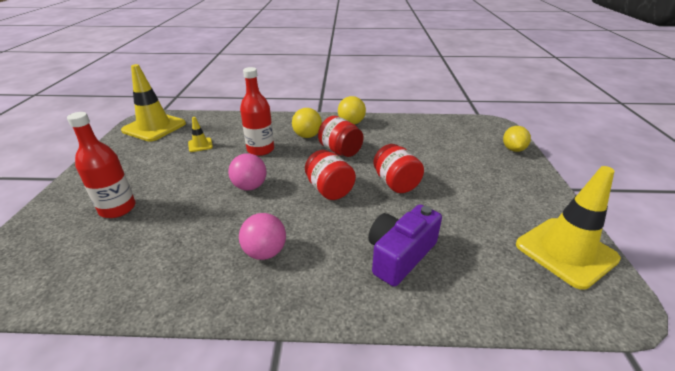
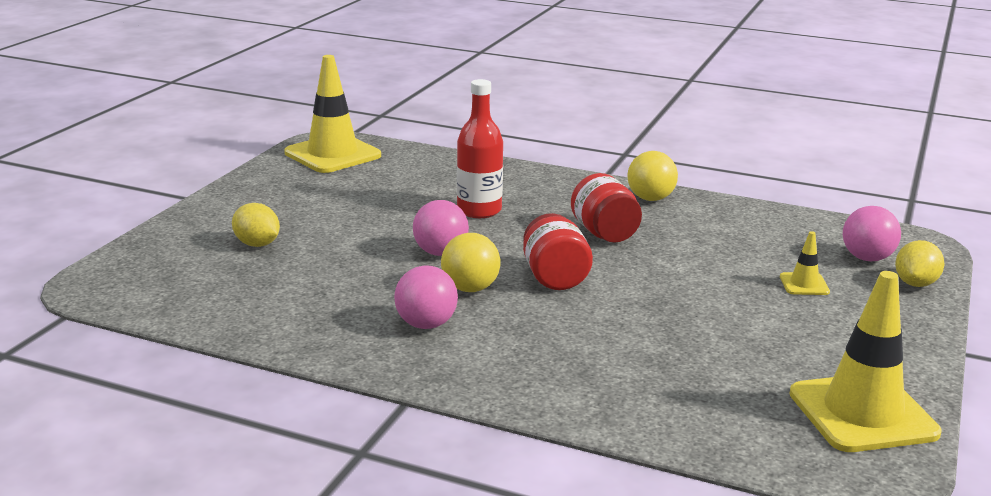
camera: 20 degrees right, 10 degrees down
(117, 208) = (257, 244): red bottle -> yellow lemon
(200, 145) = (391, 189): yellow traffic cone -> yellow traffic cone (804, 284)
(307, 136) = (563, 204): yellow ball -> yellow ball (470, 288)
(396, 183) = (664, 289): red jar -> none
(400, 255) = (606, 364): purple camera -> none
(479, 138) = (867, 258): none -> pink ball

